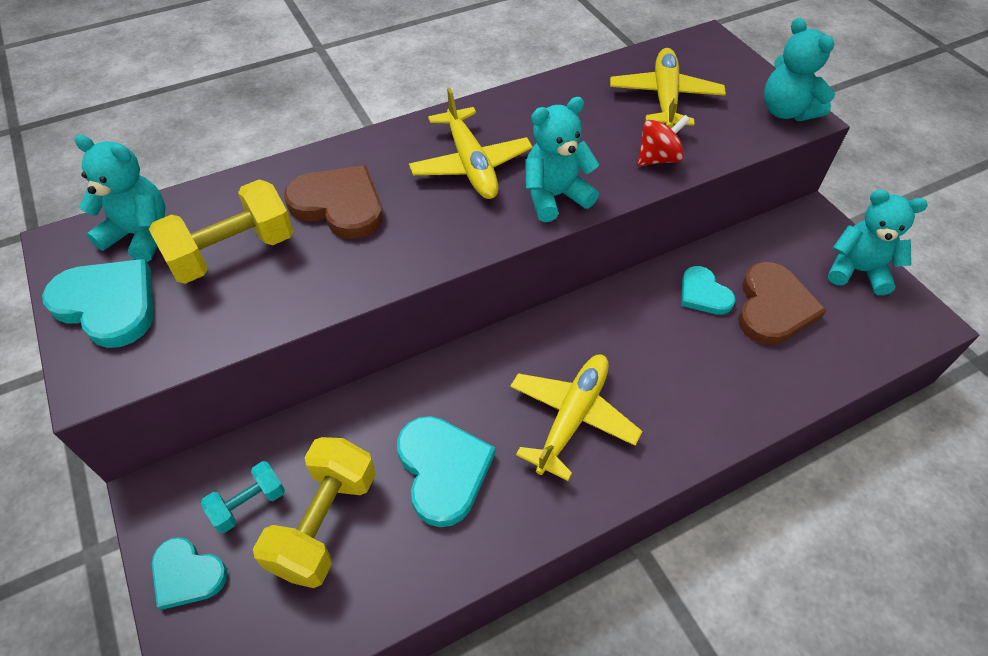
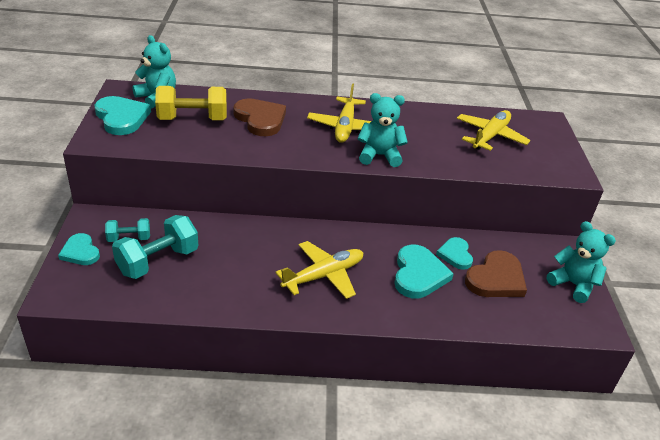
camera: 25 degrees right, 15 degrees down
(324, 523) = (158, 261): yellow dumbbell -> turquoise dumbbell
(443, 470) = (234, 267): turquoise heart -> turquoise heart (418, 274)
(658, 158) = (457, 161): red spinning top -> none
(786, 111) = (565, 168): turquoise teddy bear -> none

